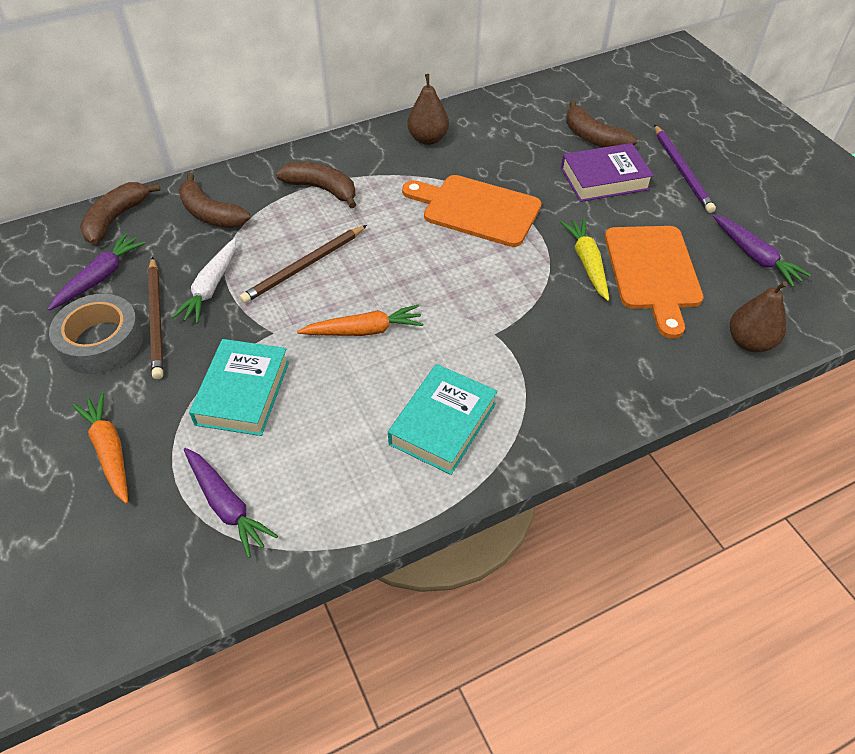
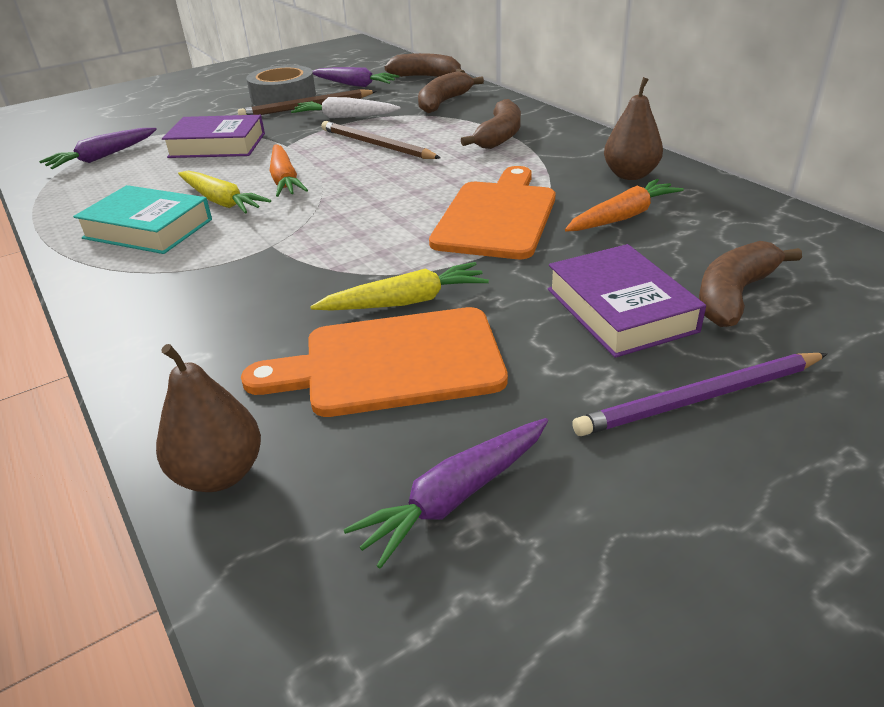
camera: 85 degrees right, 15 degrees down
(110, 451) = (173, 117): orange carrot -> orange carrot (623, 217)
(243, 392) = (217, 145): turquoise book -> purple book
(398, 374) = (221, 201): none -> yellow carrot

